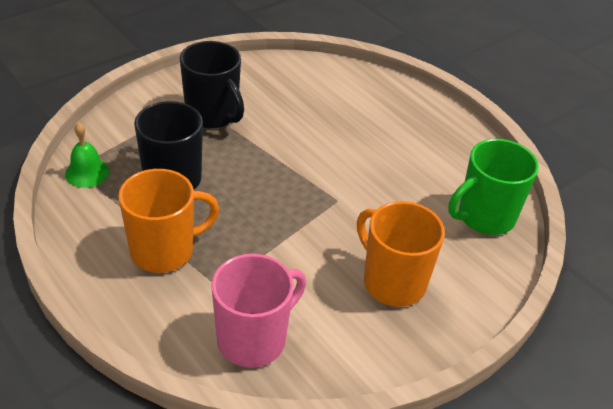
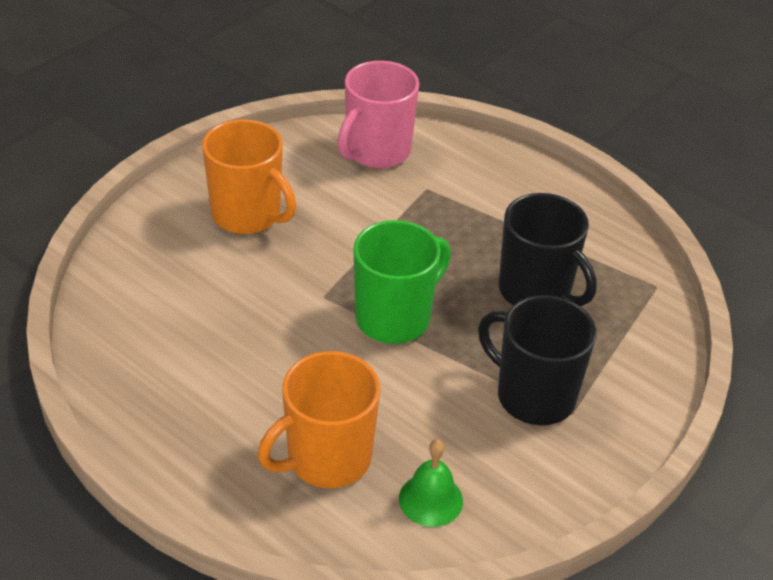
camera: 170 degrees right, 0 degrees up
(87, 172) = (637, 282): green bell -> green bell (430, 499)
(164, 250) = (497, 211): orange mug -> orange mug (326, 459)
(484, 217) = (133, 302): green mug -> green mug (395, 318)

